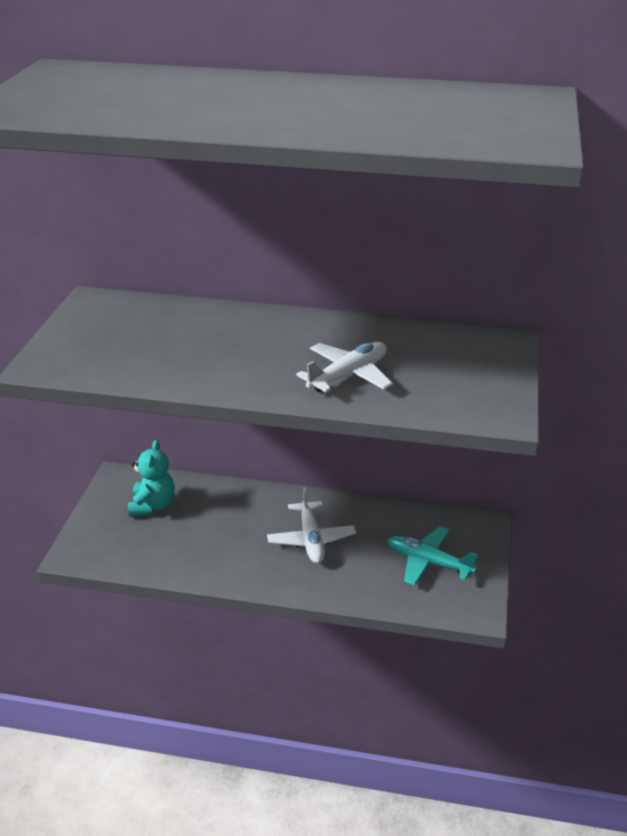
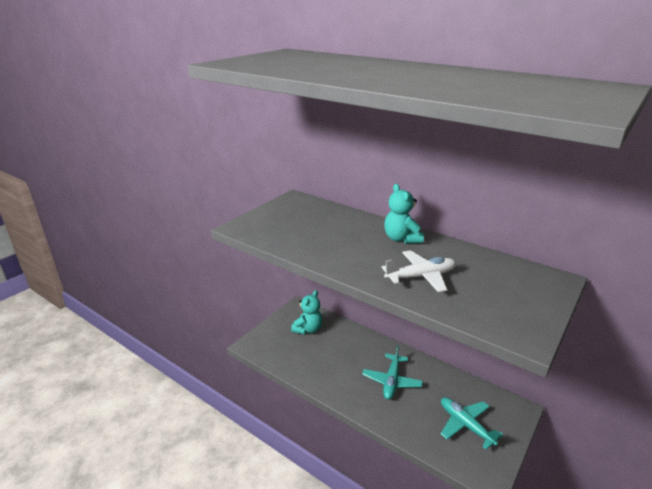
camera: 25 degrees right, 5 degrees down
(293, 329) = (401, 239): none -> turquoise teddy bear
(311, 540) = (391, 381): white plane -> turquoise plane

